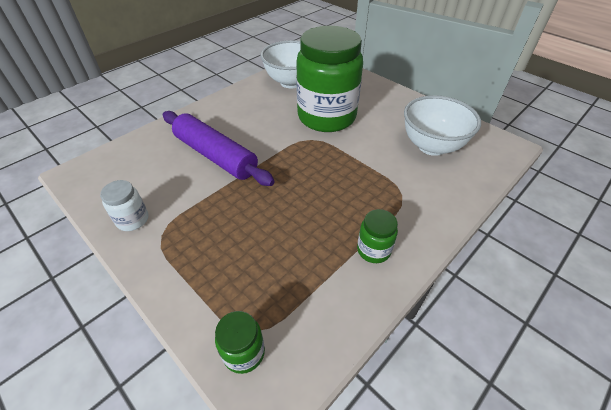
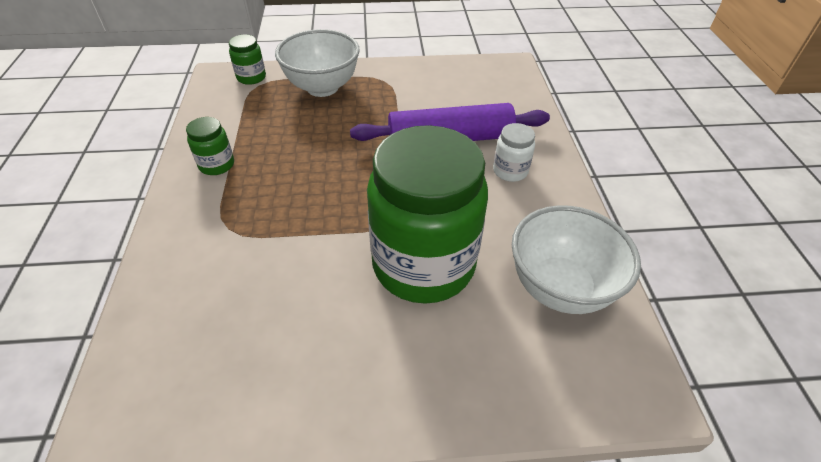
camera: 130 degrees right, 0 degrees up
(133, 220) = (417, 74): white jar -> white jar (510, 171)
(431, 146) = (237, 327): white bowl -> white bowl (322, 88)

